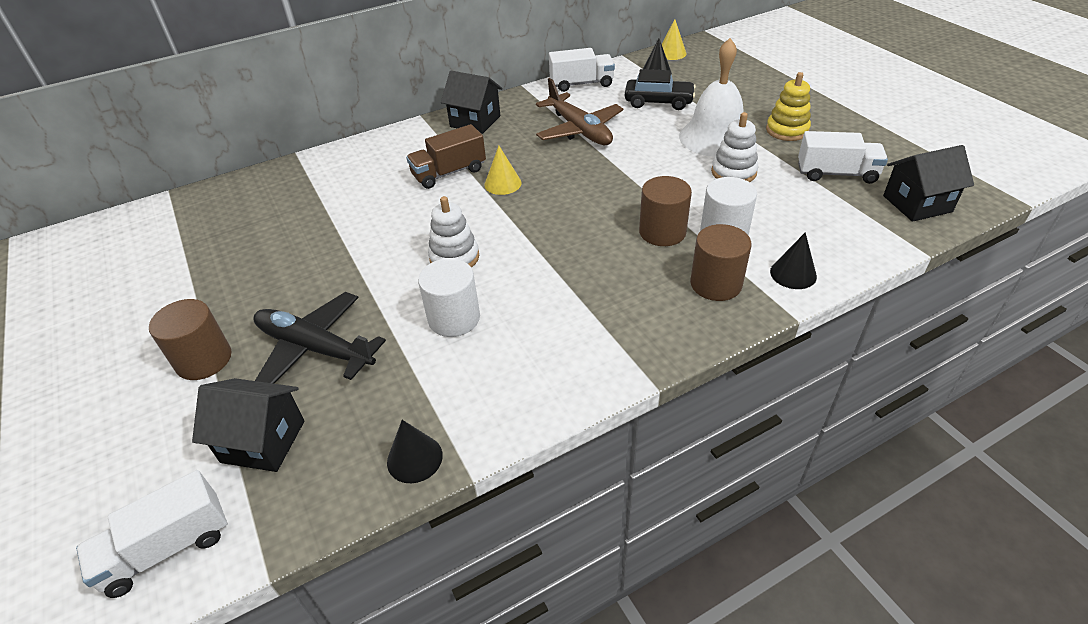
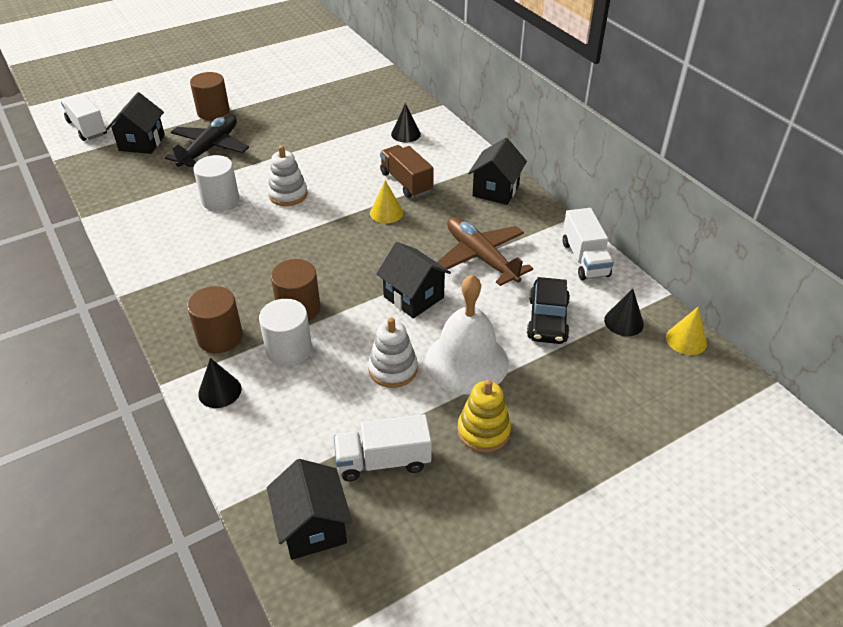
camera: 85 degrees right, 0 degrees up
(414, 458) = (106, 195): black cone -> black cone (405, 134)
(579, 130) = (481, 257): brown plane -> brown plane turned 90 degrees clockwise
(637, 164) = (413, 297): none -> black house
(836, 173) = (383, 461): white truck -> white truck turned 75 degrees clockwise

